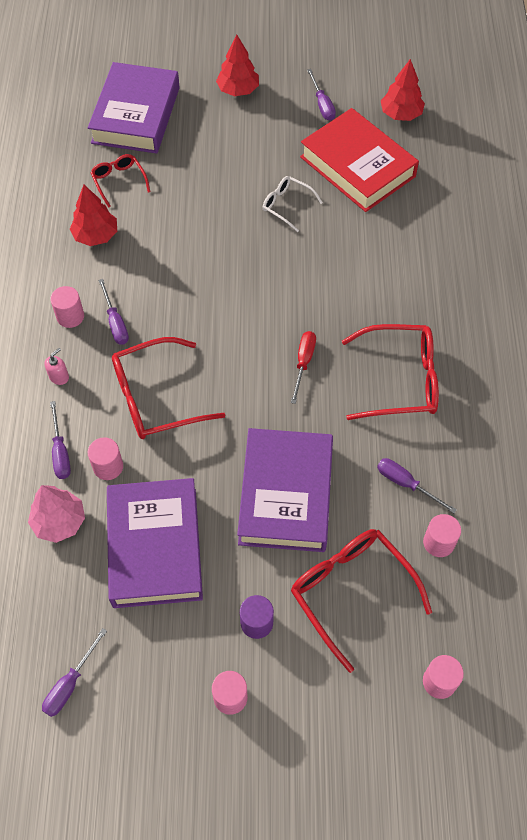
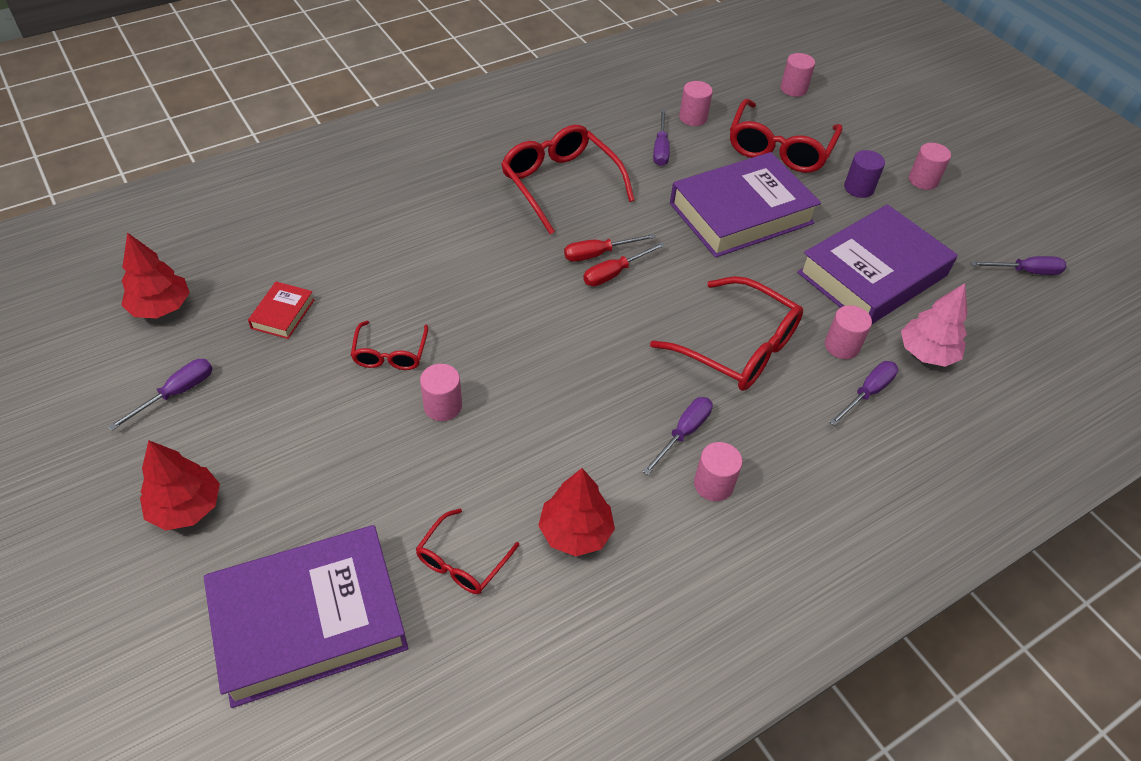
camera: 125 degrees left, 10 degrees down
(59, 377) = (794, 447): pink soap dispenser -> none
(227, 214) = (443, 406): none -> pink cylinder
(277, 362) = (614, 273): none -> red screwdriver
(287, 205) = (390, 354): white glasses -> red glasses
(357, 167) = (283, 314): red book -> red book, size x0.42

